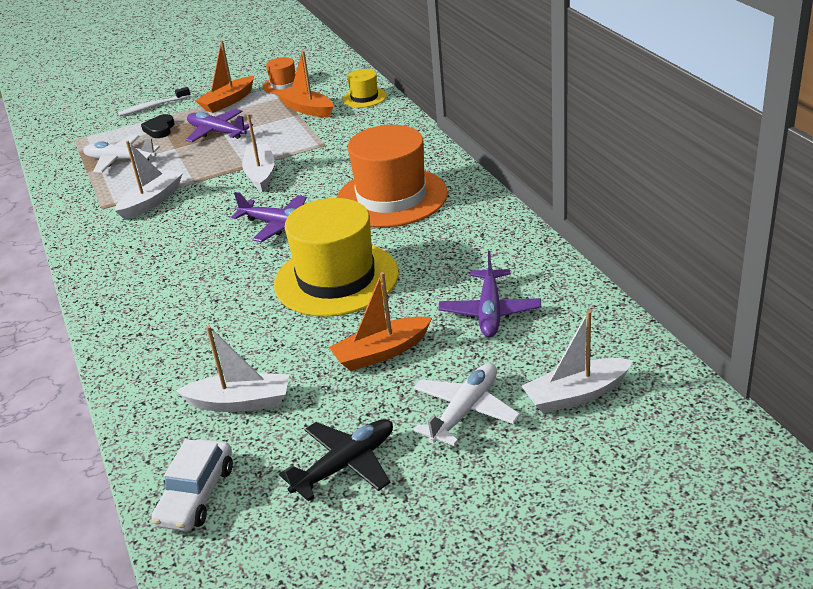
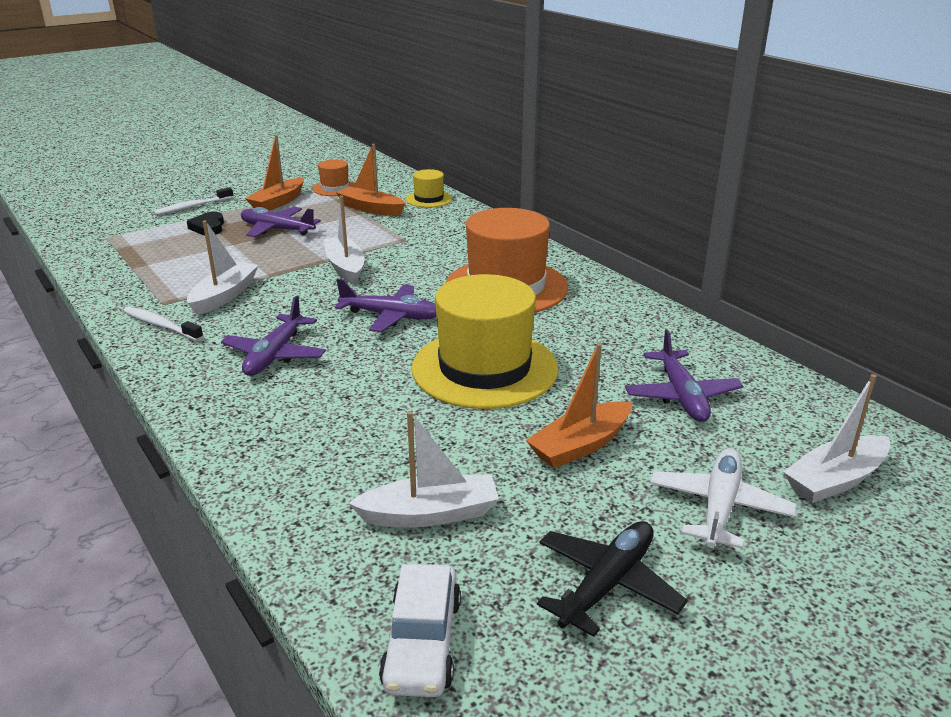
camera: 15 degrees left, 5 degrees down
(94, 229) = (161, 325): none -> white toothbrush
(120, 160) = (170, 256): white plane -> none
(173, 260) = (275, 355): none -> purple plane

